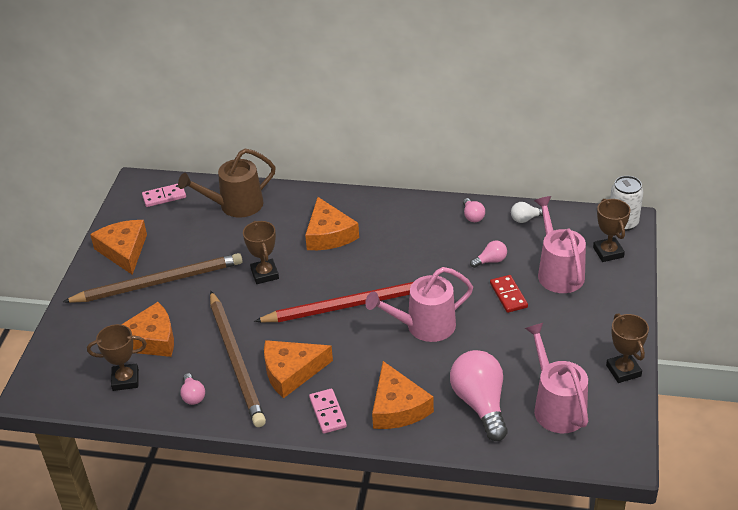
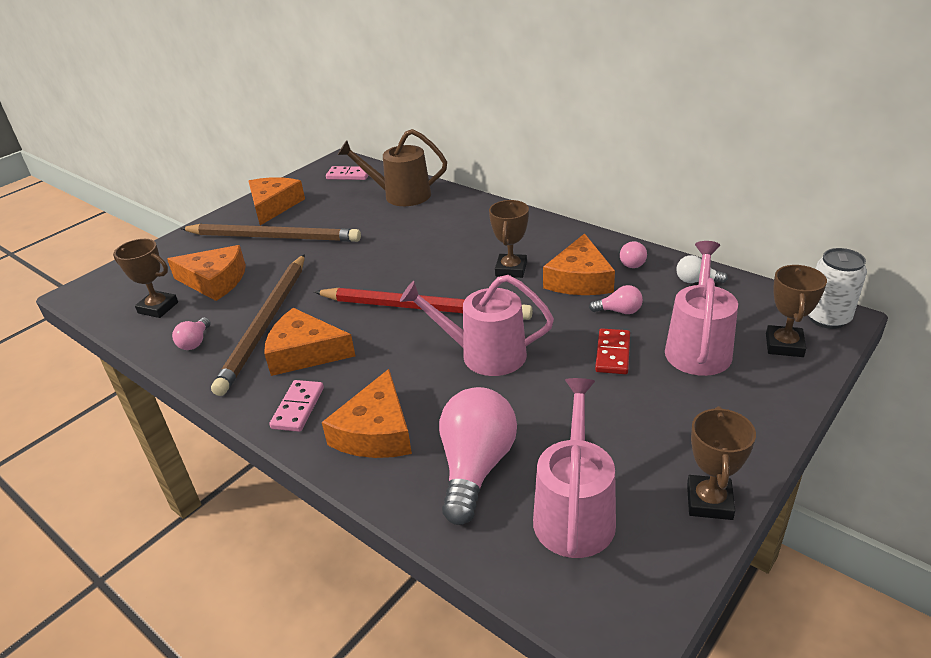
camera: 30 degrees right, 5 degrees down
(265, 274) = (370, 256): brown trophy -> brown trophy (511, 269)
(328, 234) = (463, 239): orange cheese -> orange cheese (579, 279)

